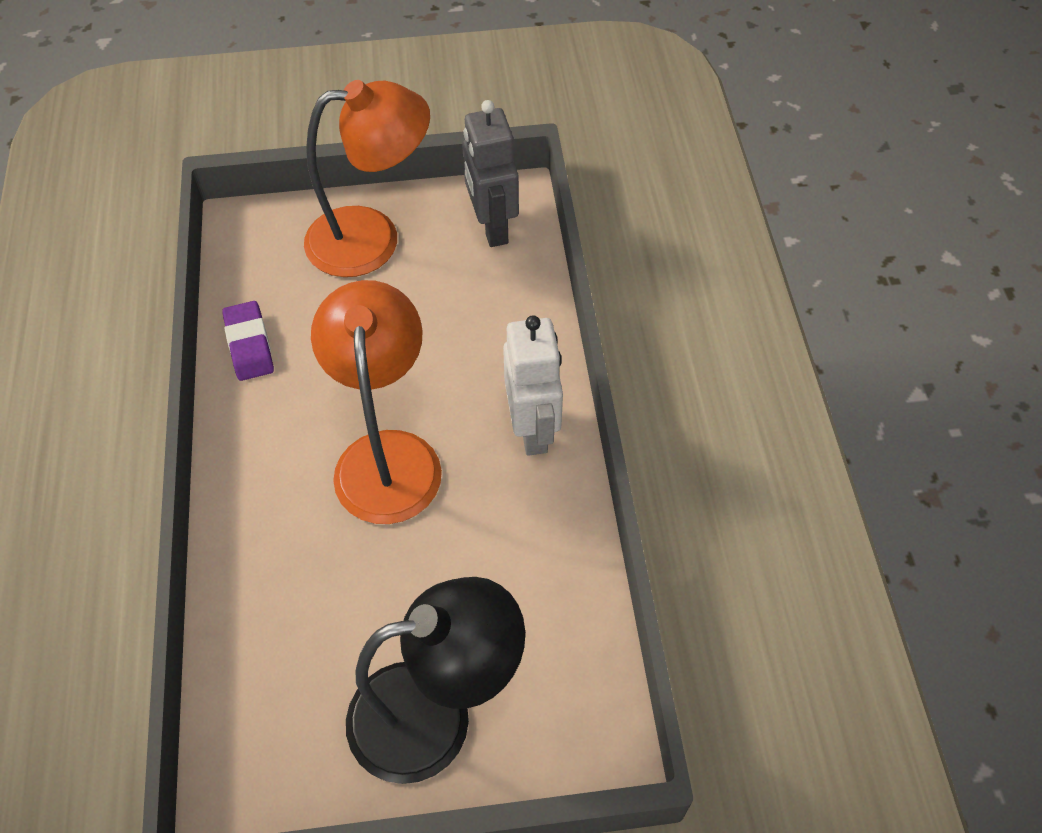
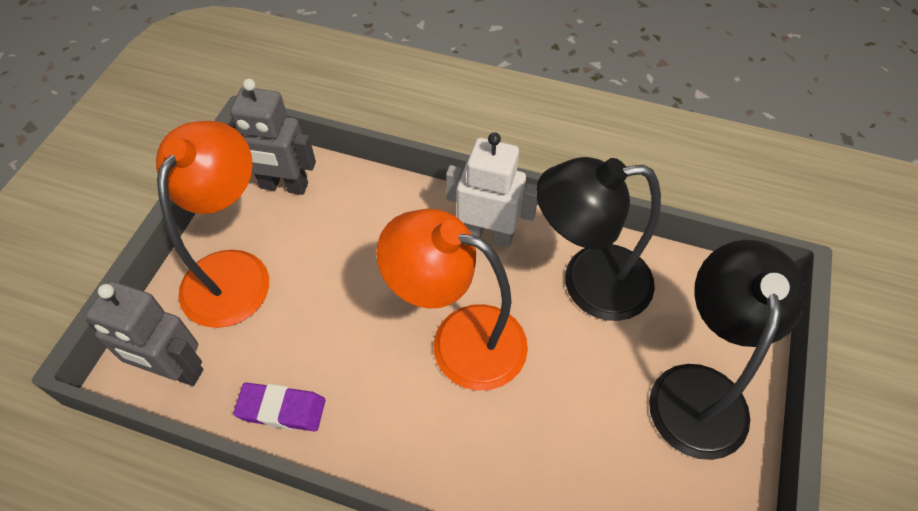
camera: 65 degrees left, 0 degrees up
(253, 250) = (175, 370): none -> grey robot
(521, 552) = (588, 283): none -> black lamp

